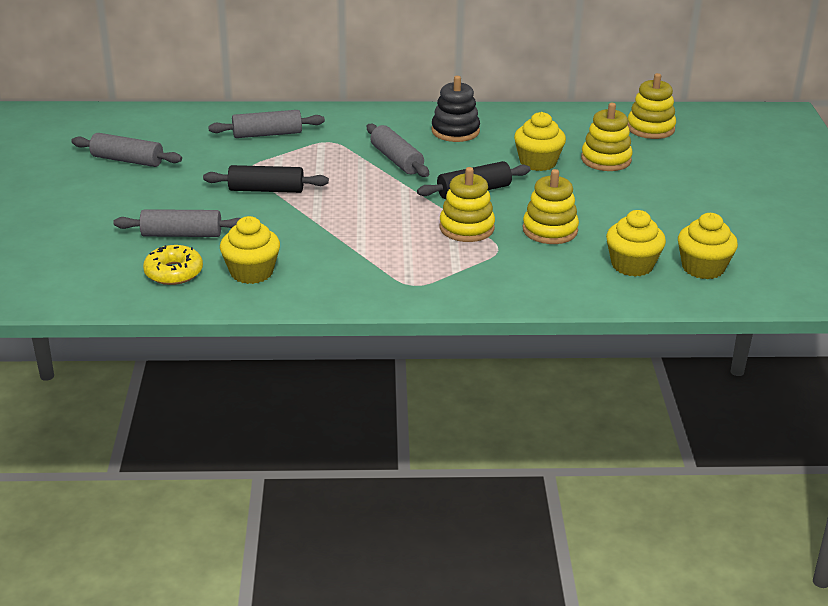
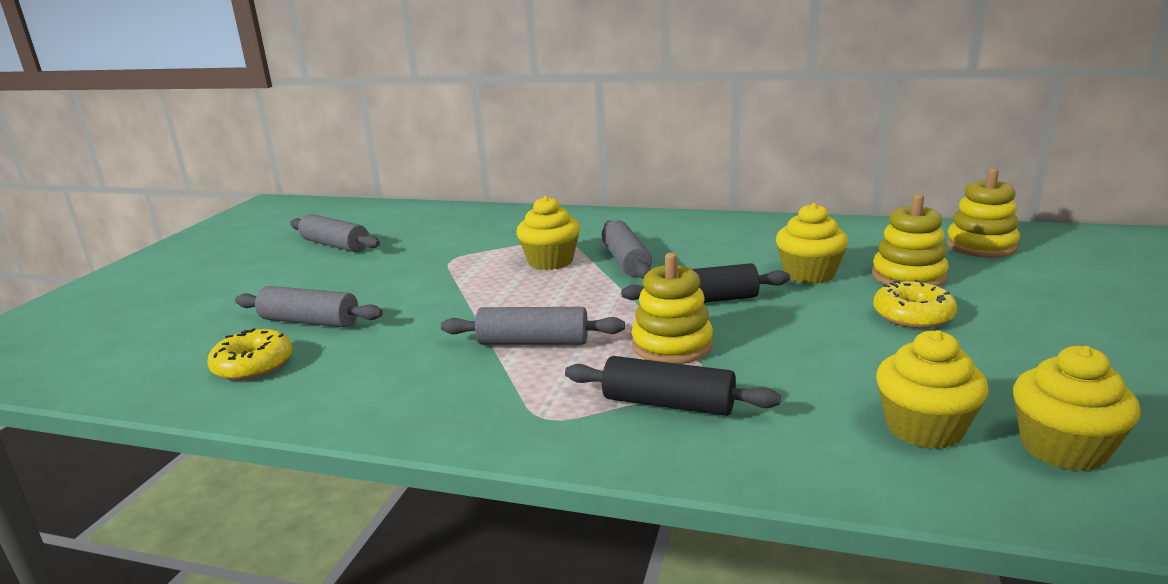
camera: 20 degrees right, 10 degrees down
(251, 272) = (344, 375): yellow cupcake -> yellow cupcake (550, 261)
(266, 190) = (450, 281): black rolling pin -> black rolling pin (668, 403)
(267, 134) = (499, 230): grey rolling pin -> grey rolling pin (533, 342)
(455, 131) = (715, 237): black stacking toy -> none
(550, 230) = (796, 359): yellow stacking toy -> none
(614, 191) = (913, 315): none -> yellow donut

